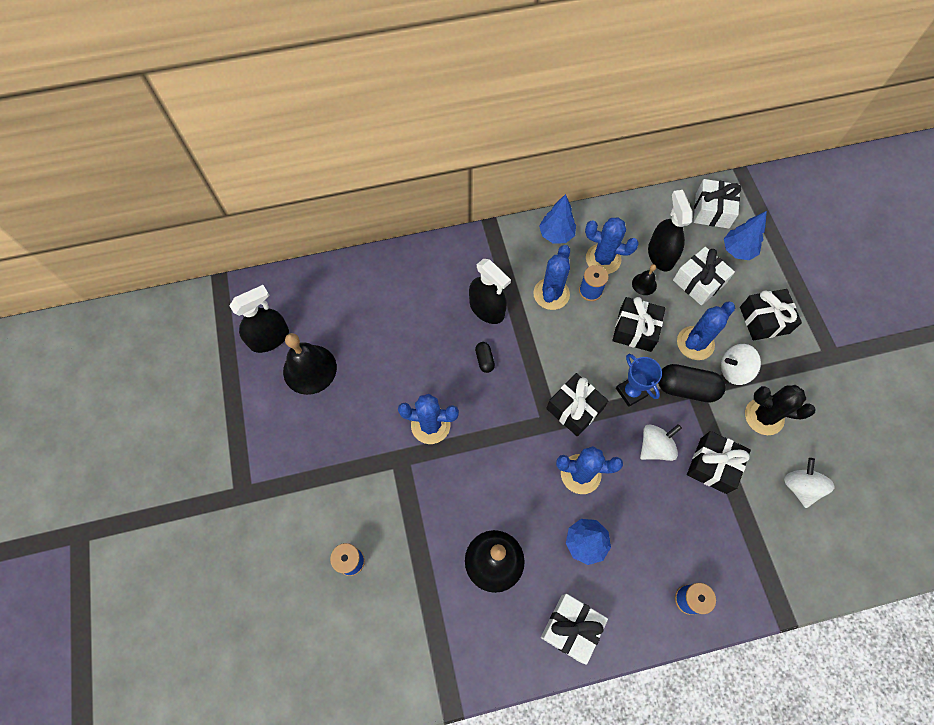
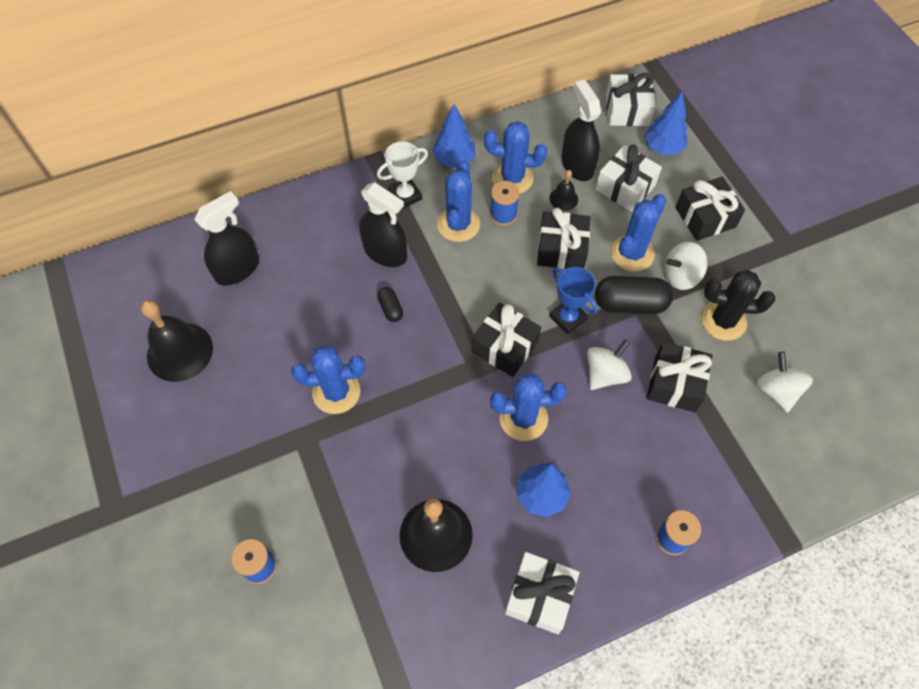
camera: 10 degrees left, 5 degrees down
(269, 338) = (125, 324): black spray bottle -> black spray bottle (237, 269)
(510, 261) = (405, 196): none -> white trophy

